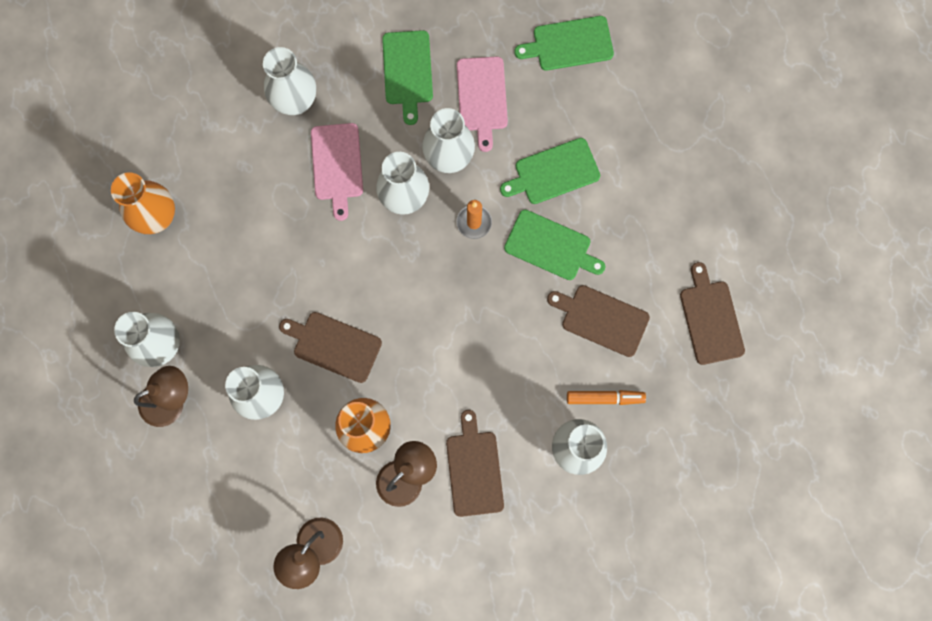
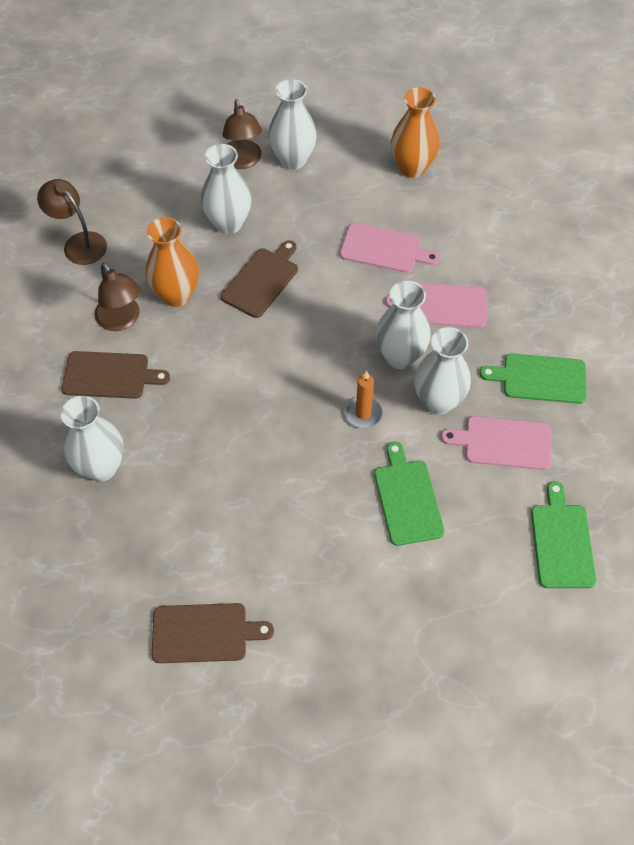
camera: 100 degrees right, 20 degrees down
(274, 231) = (384, 249): none -> pink cutting board
(295, 101) = (515, 280): white vase -> none
(551, 246) = (323, 481): green cutting board -> none
(601, 319) = (231, 517): brown cutting board -> none
(605, 398) = (145, 505): orange marker -> none

